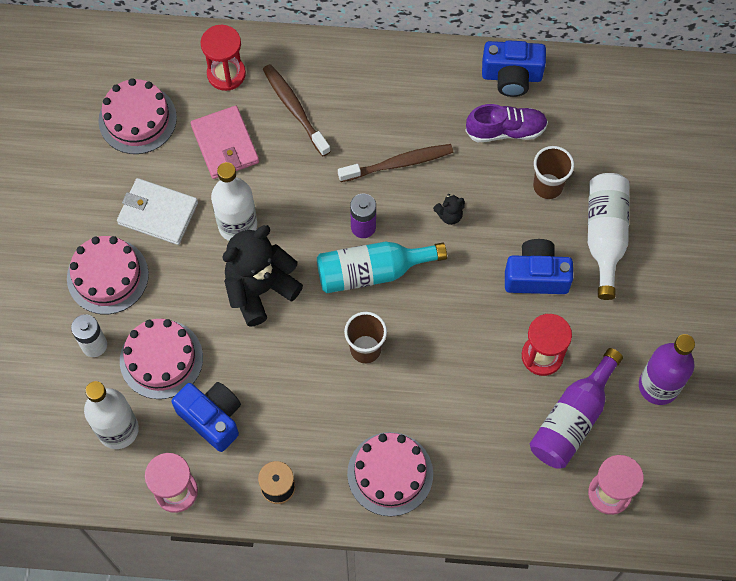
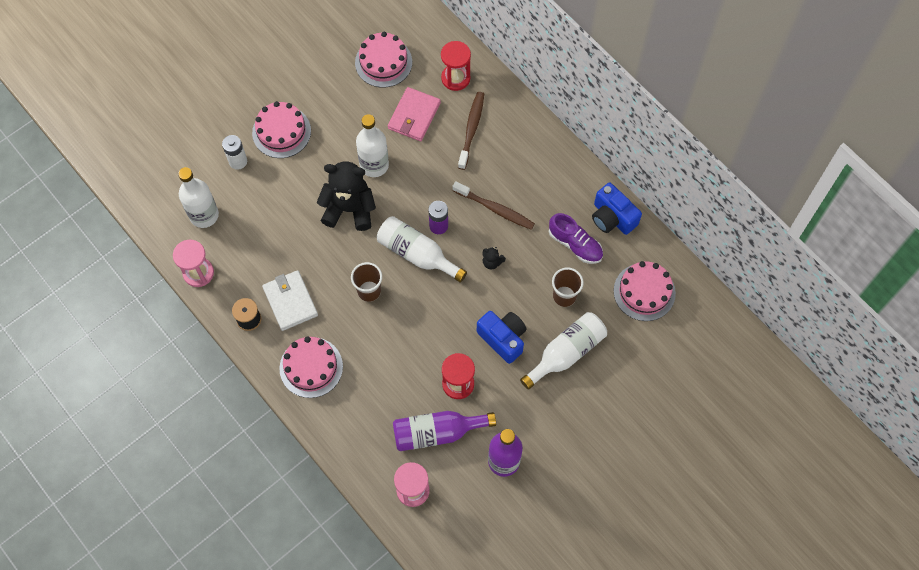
camera: 45 degrees right, 0 degrees up
(158, 213) = (341, 122): white wallet -> white wallet (290, 301)
(161, 359) = (262, 199): pink cake -> pink cake (644, 292)
(212, 418) = (254, 253): blue camera -> none
(372, 272) = (417, 254): turquoise bottle -> white bottle

